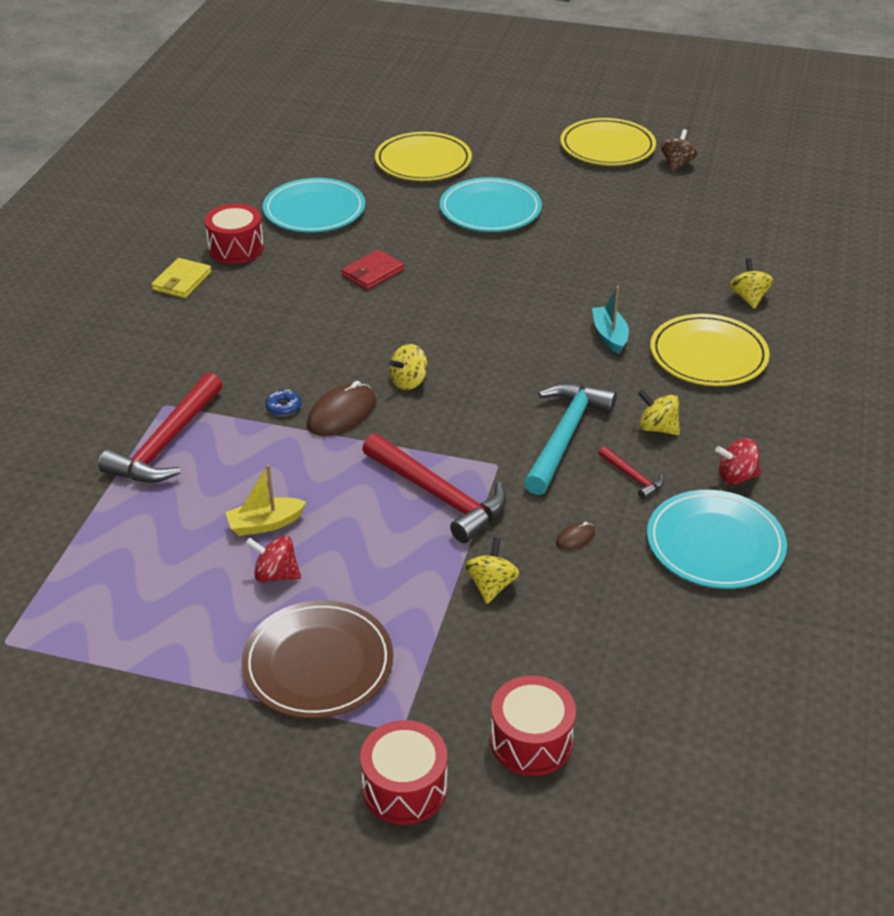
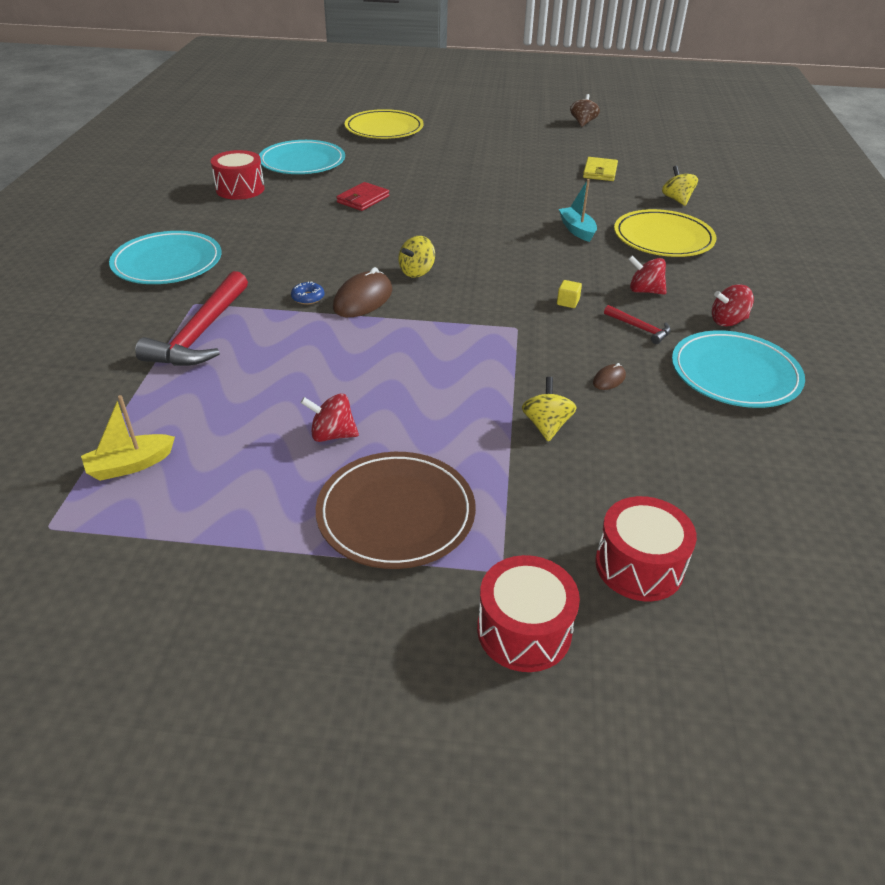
camera: 10 degrees left, 0 degrees up
(182, 281) = (196, 213): yellow wallet -> yellow wallet (600, 172)
(265, 524) = (311, 392): yellow boat -> yellow boat (130, 465)
(438, 495) = (471, 355): red hammer -> none
(490, 210) = (448, 155): turquoise plate -> turquoise plate (167, 262)
(564, 436) = (568, 302): turquoise hammer -> yellow cube
(607, 147) = (526, 115): yellow plate -> none
(657, 428) = (644, 291): yellow spinning top -> red spinning top

